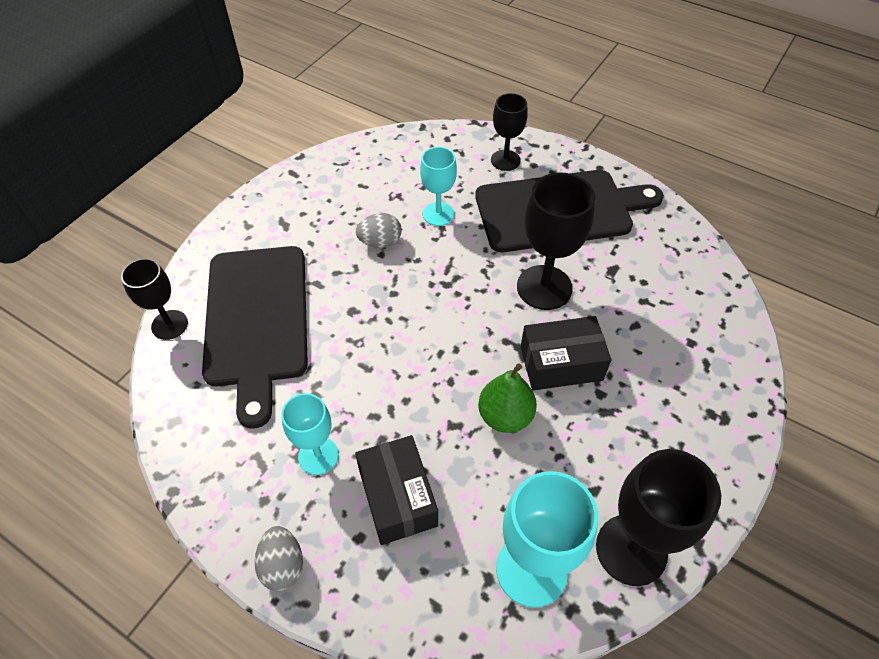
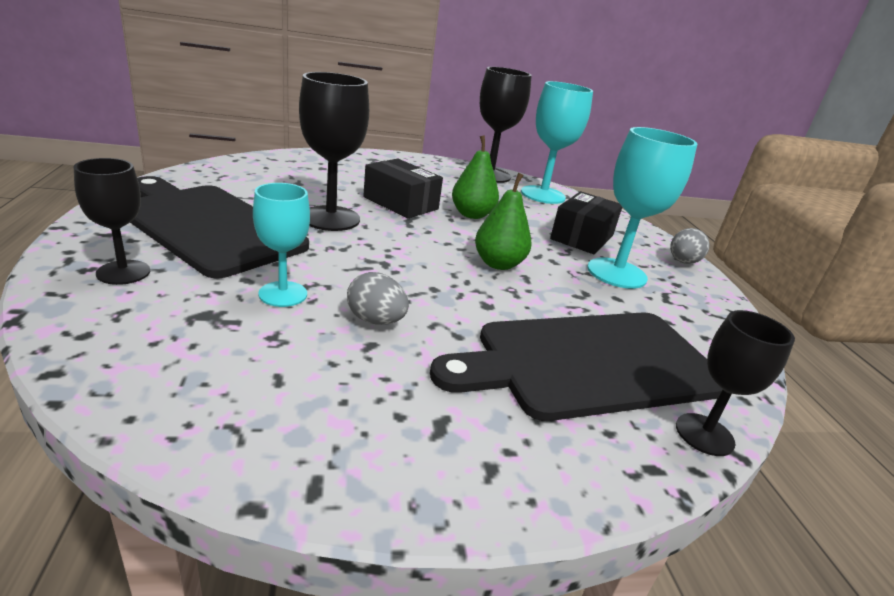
camera: 135 degrees left, 25 degrees down
(256, 320) = (590, 363): black cutting board -> black cutting board turned 150 degrees counterclockwise
(318, 456) = (616, 273): turquoise goblet -> turquoise goblet, size x1.62
(398, 362) = (498, 264): none -> green pear

